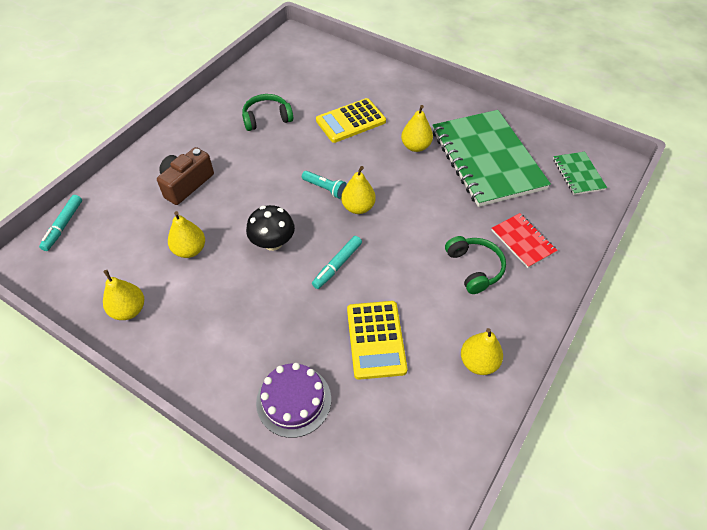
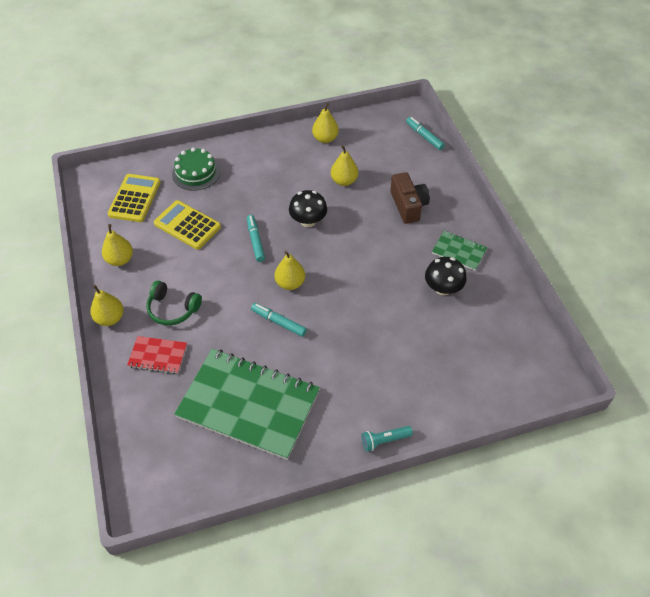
camera: 130 degrees right, 0 degrees up
(267, 118) = (443, 288): green headphones -> black mushroom
(293, 400) = (196, 173): purple cake -> green cake
(325, 188) = (327, 276): turquoise flashlight -> turquoise flashlight (384, 440)
(350, 121) = (387, 342): yellow calculator -> yellow calculator (135, 198)
(403, 189) = (279, 322): none -> turquoise marker
(415, 146) = (313, 365): yellow pear -> yellow pear (110, 318)
(578, 174) = (164, 459): green notebook -> green notebook (459, 251)

